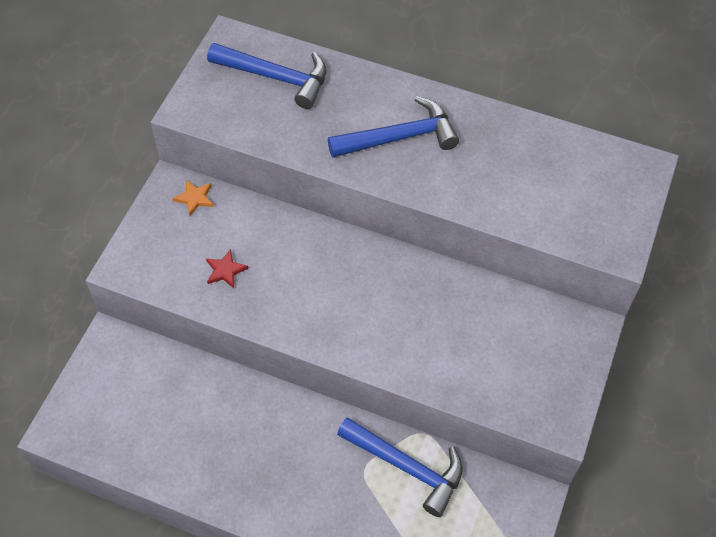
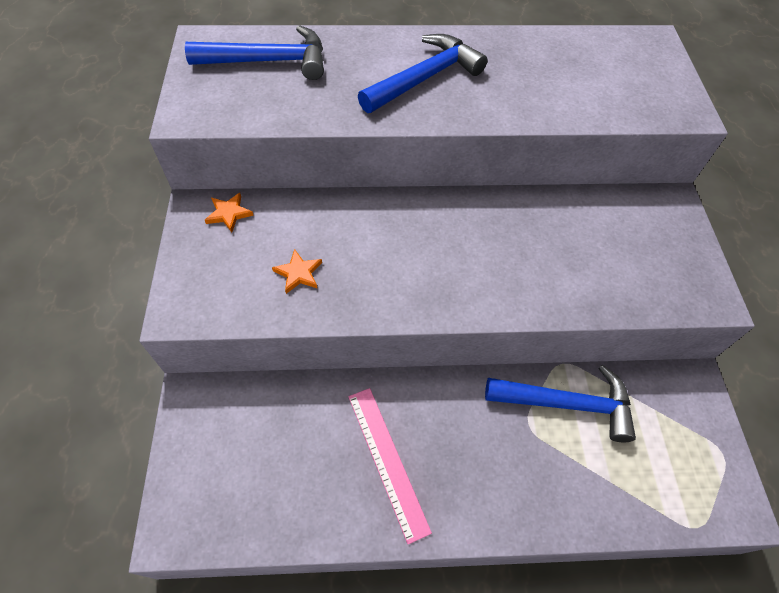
camera: 25 degrees left, 0 degrees up
(225, 270) = (298, 273): red star -> orange star
(235, 449) = (387, 461): none -> pink ruler

